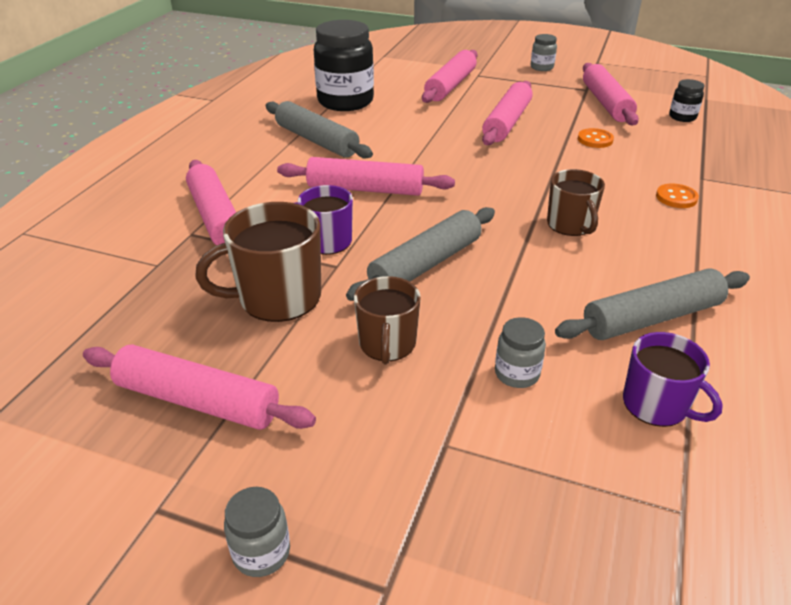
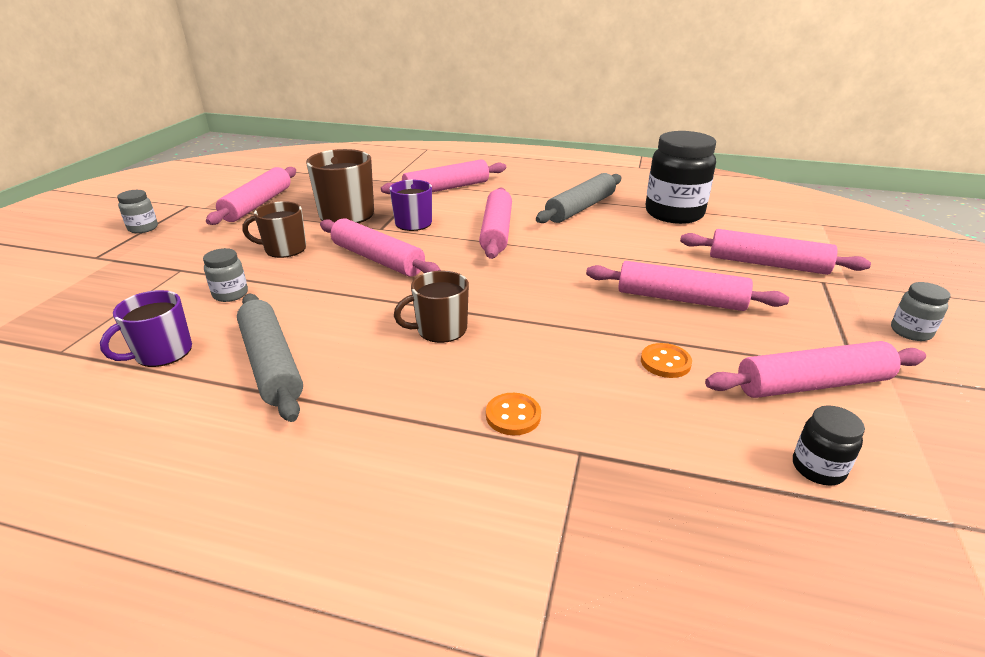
camera: 85 degrees right, 5 degrees down
(426, 264) = (377, 259): grey rolling pin -> pink rolling pin

